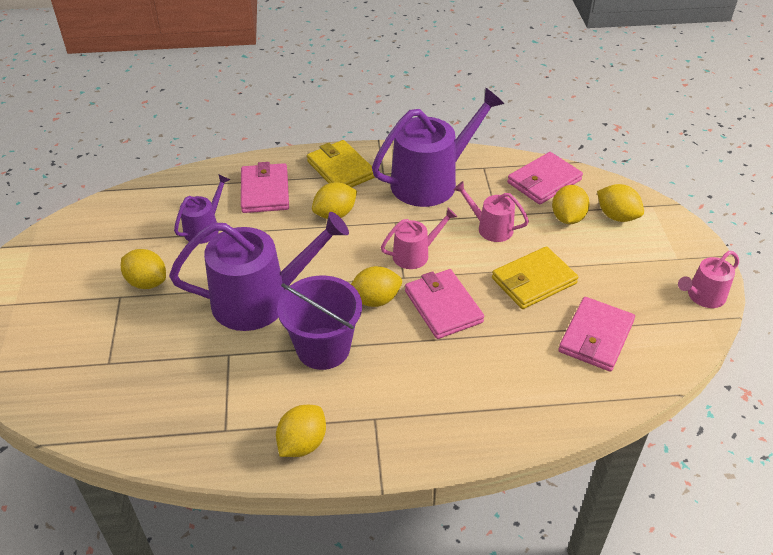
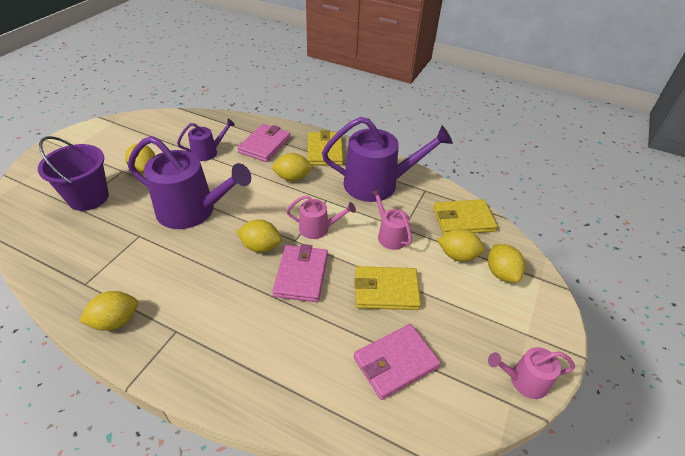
camera: 30 degrees right, 0 degrees up
(323, 348) = (195, 262): purple bucket -> purple bucket (88, 197)
(544, 181) = (463, 220): pink wallet -> yellow wallet
(567, 218) = (457, 255): yellow lemon -> yellow lemon turned 60 degrees clockwise

